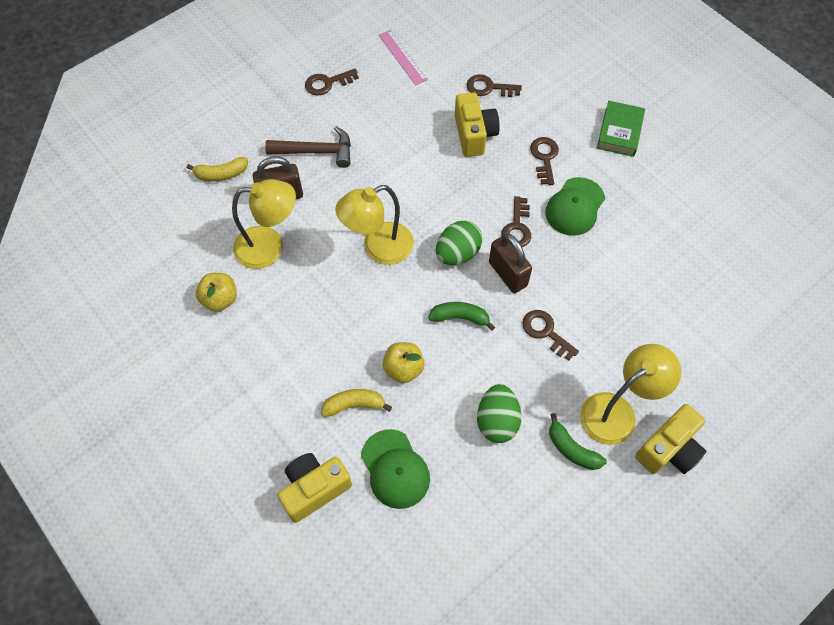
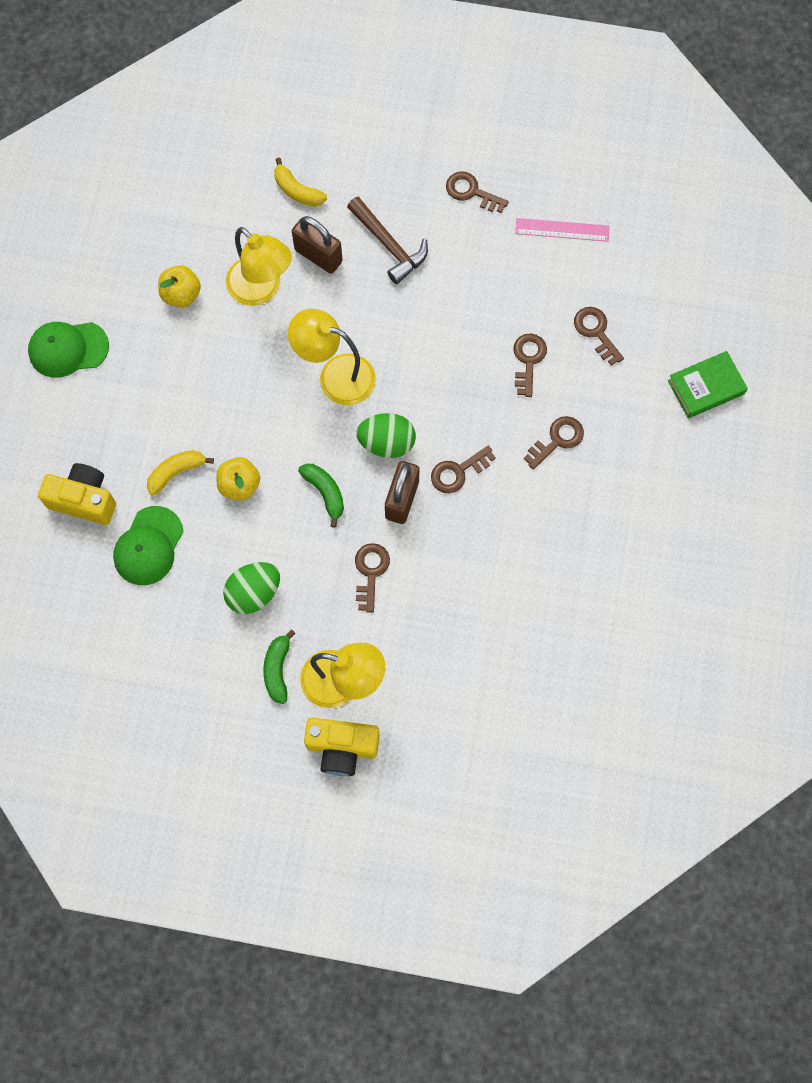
camera: 50 degrees right, 10 degrees up
(354, 405) = (176, 472): yellow banana -> yellow banana turned 75 degrees counterclockwise
(402, 57) = (562, 230): pink ruler -> pink ruler turned 75 degrees clockwise
(474, 134) = (528, 360): yellow camera -> brown key
(575, 207) = (525, 505): green cap -> green cap (68, 349)
(619, 132) = (650, 485): green book -> green book (706, 387)

